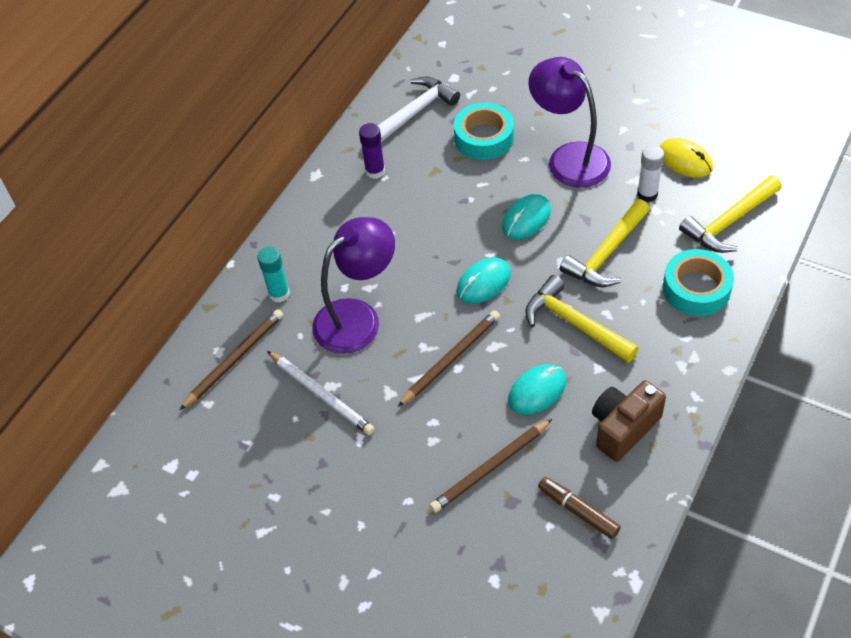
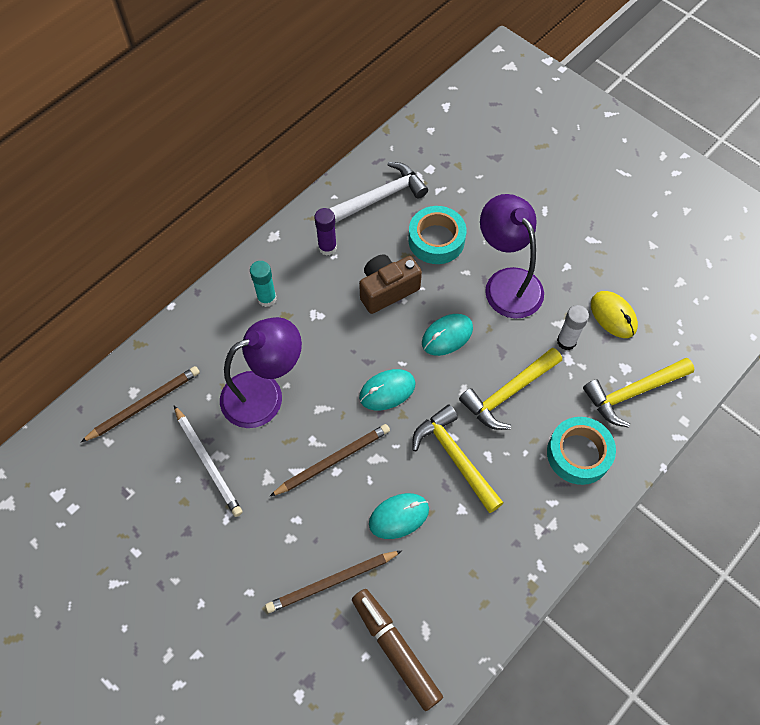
camera: 10 degrees right, 10 degrees up
(279, 294) = (203, 349): turquoise glue stick -> turquoise glue stick (267, 298)
(578, 511) = (395, 649): brown marker -> brown marker, size x1.51
(623, 428) = (464, 578): brown camera -> brown camera (387, 290)

